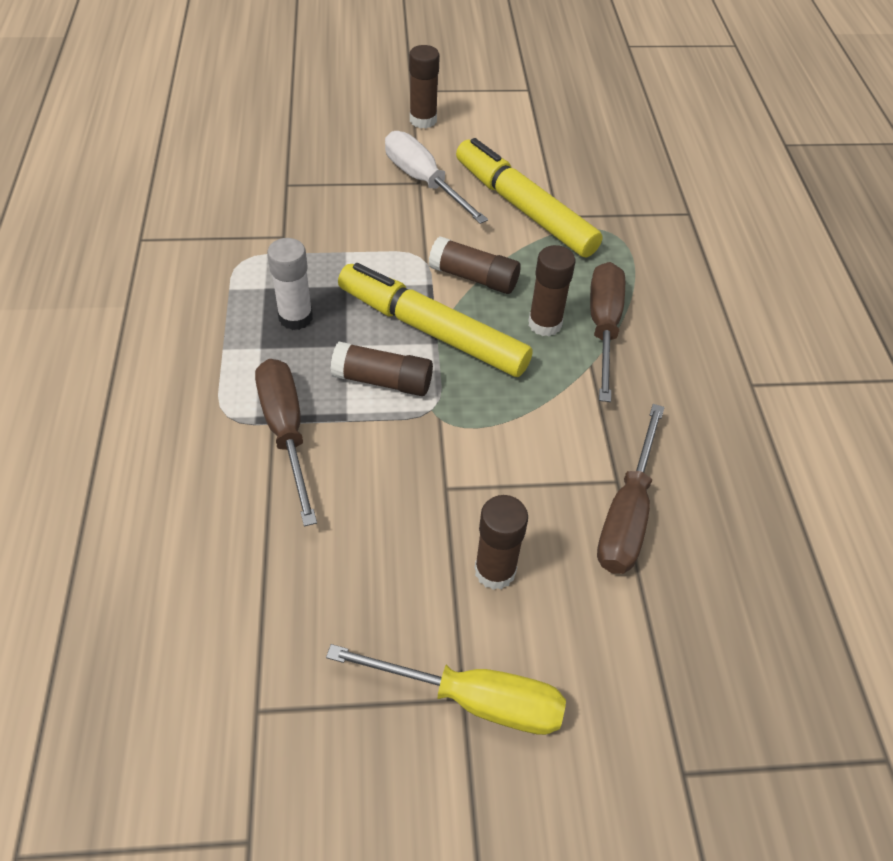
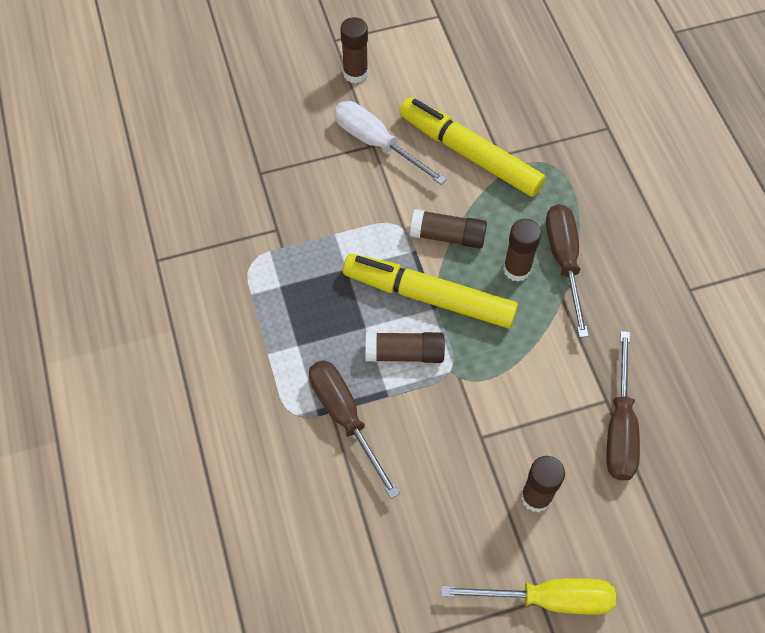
camera: 10 degrees left, 10 degrees up
(295, 317) = (315, 309): white glue stick -> none

